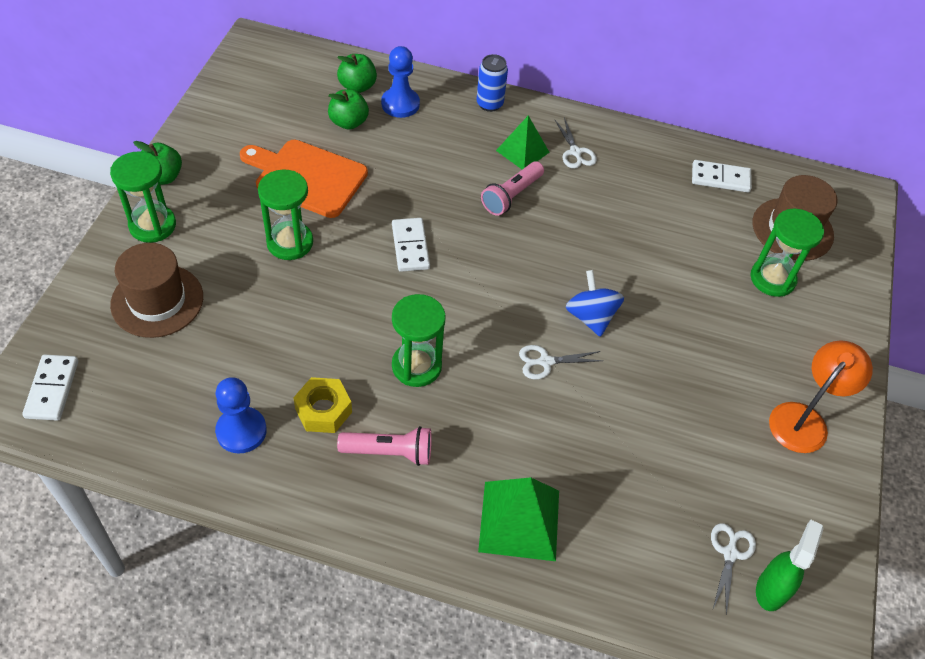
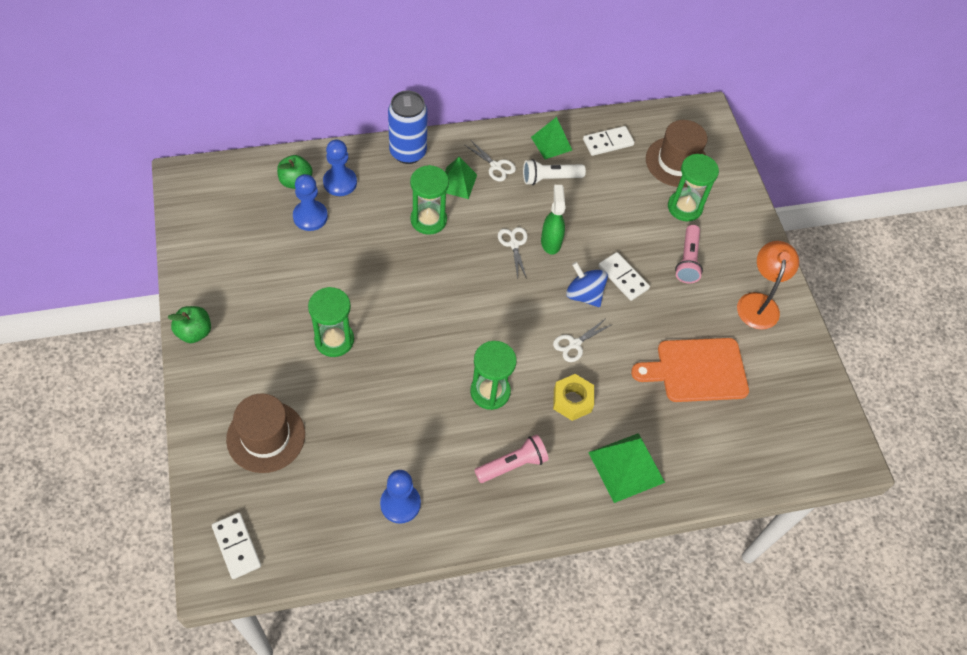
camera: 30 degrees left, 5 degrees up
(152, 225) = (216, 377): green hourglass -> green hourglass (428, 220)
(307, 177) = (309, 279): orange cutting board -> orange cutting board (697, 370)
(323, 410) = (447, 458): yellow nut -> yellow nut (572, 400)
(348, 122) = (310, 217): green apple -> blue pawn
(410, 246) = (426, 300): white domino -> white domino (623, 277)
(489, 104) = (408, 152): blue can -> blue can, size x1.57
(511, 196) = (472, 224): pink flashlight -> pink flashlight (687, 260)
(629, 187) = (550, 178): none -> white flashlight
(653, 154) = (551, 143): none -> green pyramid
(730, 553) = (764, 419): white scissors -> white scissors (514, 244)
(772, 589) = (800, 430): green spray bottle -> green spray bottle (551, 242)

